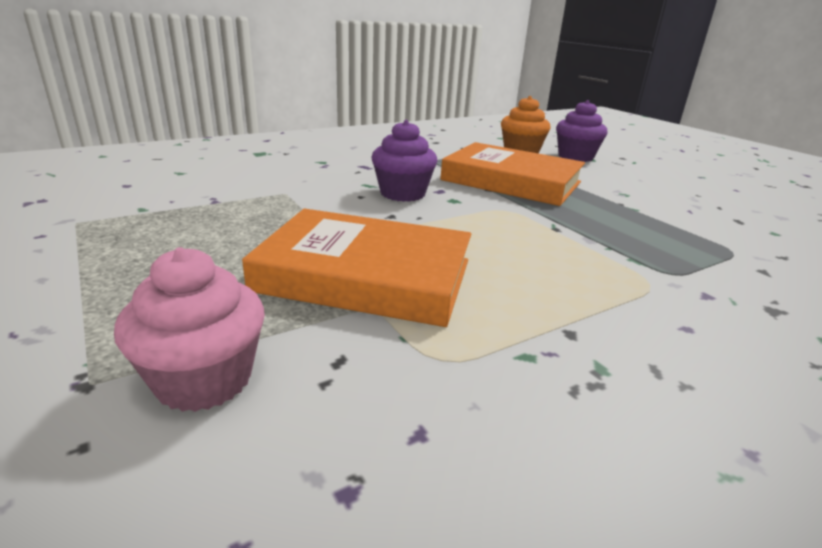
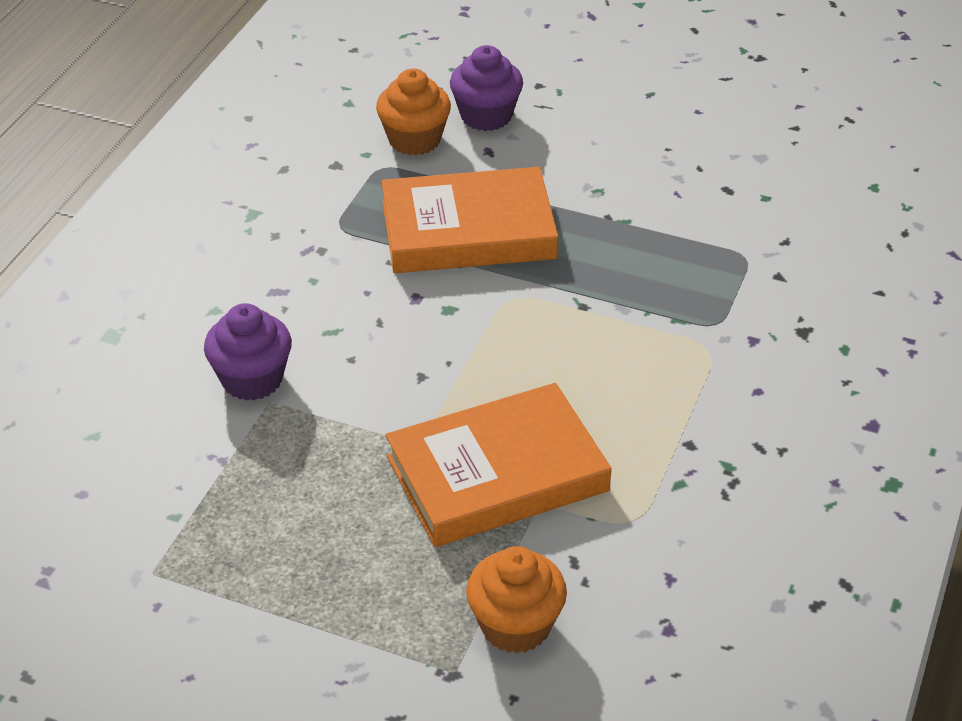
camera: 35 degrees left, 15 degrees up
(204, 379) = (515, 625): pink cupcake -> orange cupcake
(402, 193) = (387, 328): purple cupcake -> purple cupcake (252, 379)

